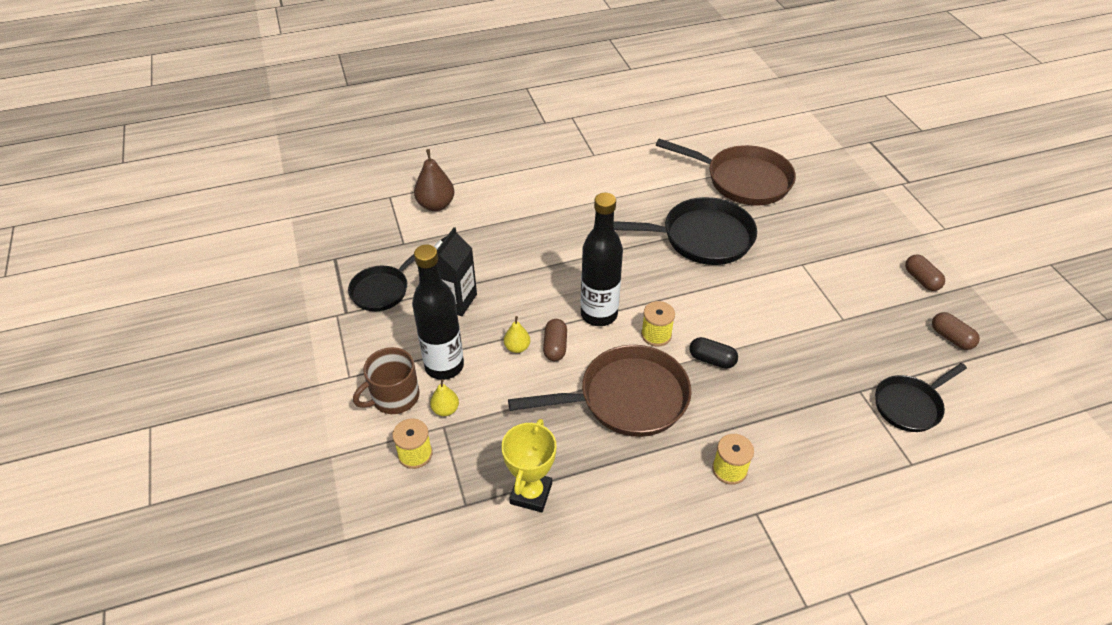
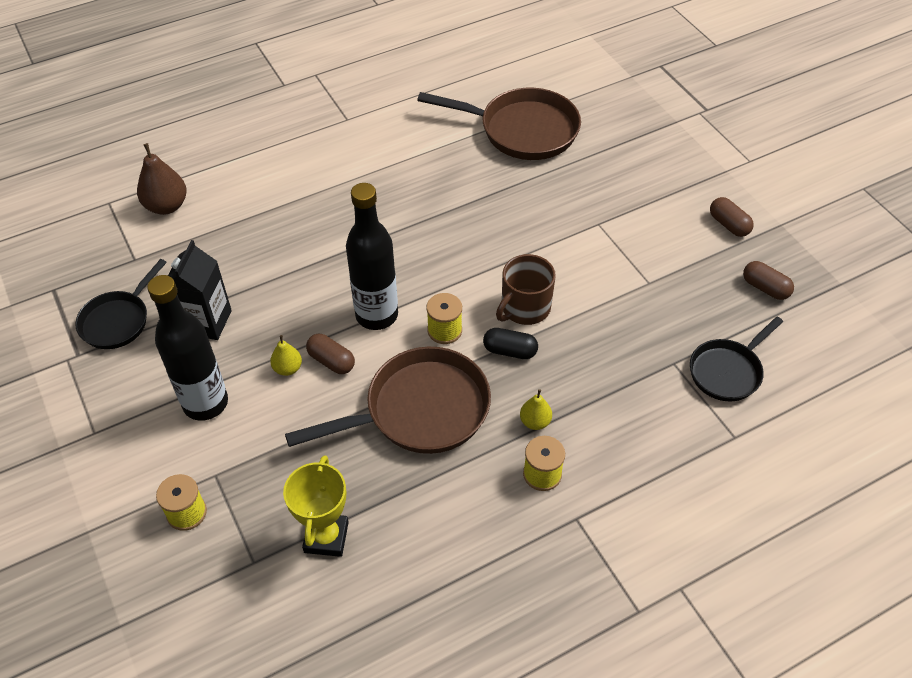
camera: 10 degrees left, 5 degrees up
(394, 397) = (152, 449): brown mug -> brown mug (524, 308)
(445, 409) = (214, 455): yellow pear -> yellow pear (535, 422)
(555, 346) = (331, 361): brown capsule -> brown capsule turned 45 degrees counterclockwise
(701, 238) = (482, 207): black pan -> none

